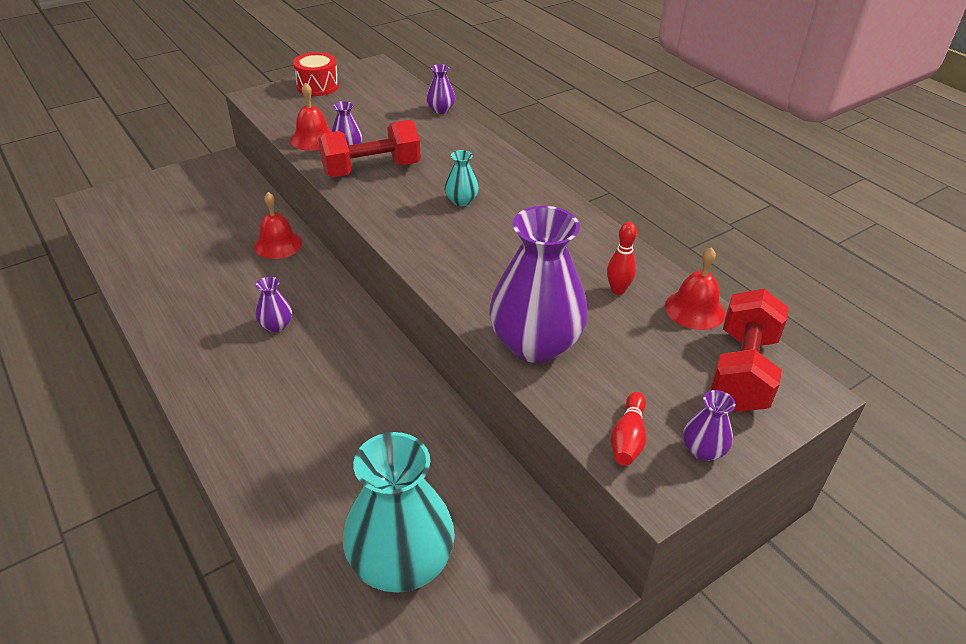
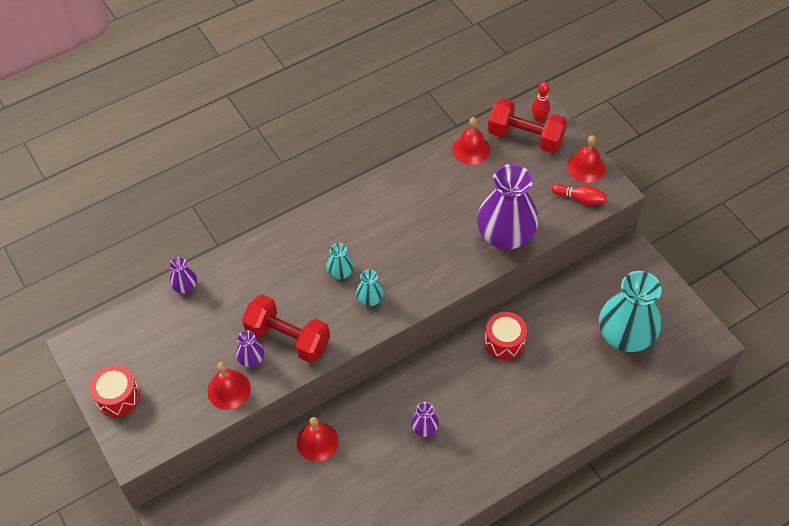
camera: 85 degrees left, 15 degrees up
(371, 169) = (288, 338): red dumbbell -> red dumbbell turned 45 degrees counterclockwise
(397, 403) = (504, 342): none -> red drum
(422, 223) = (370, 299): none -> turquoise vase
(618, 290) = (452, 186): red bowling pin -> red bowling pin (539, 118)
(703, 450) = (586, 167): purple vase -> red bell

